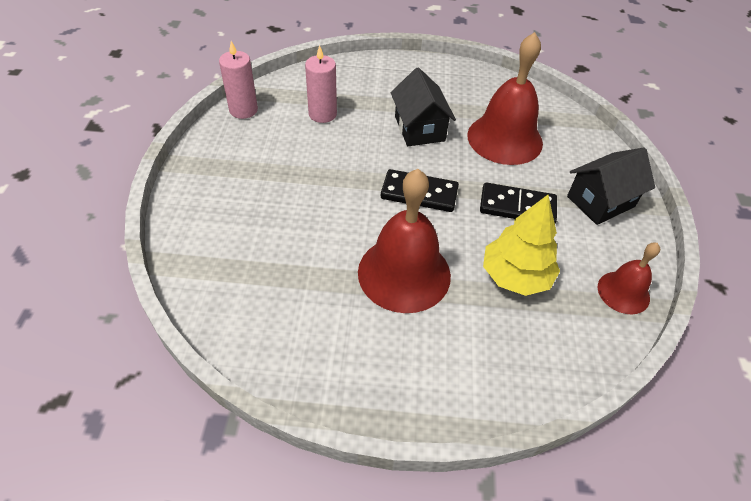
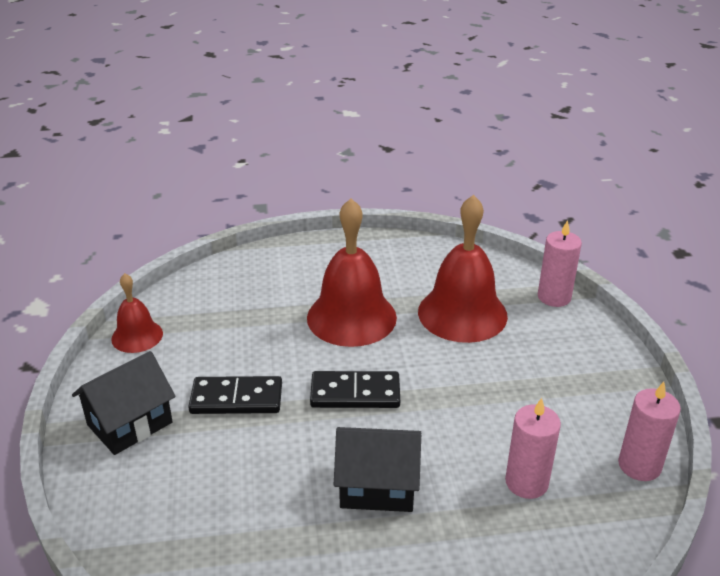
camera: 170 degrees right, 15 degrees down
(186, 258) = (554, 297): none -> pink candle
(419, 128) = (377, 486): black house -> black house turned 60 degrees counterclockwise
(504, 139) = (248, 495): red bell -> red bell (462, 313)
(515, 276) = (243, 332): yellow tree -> none

